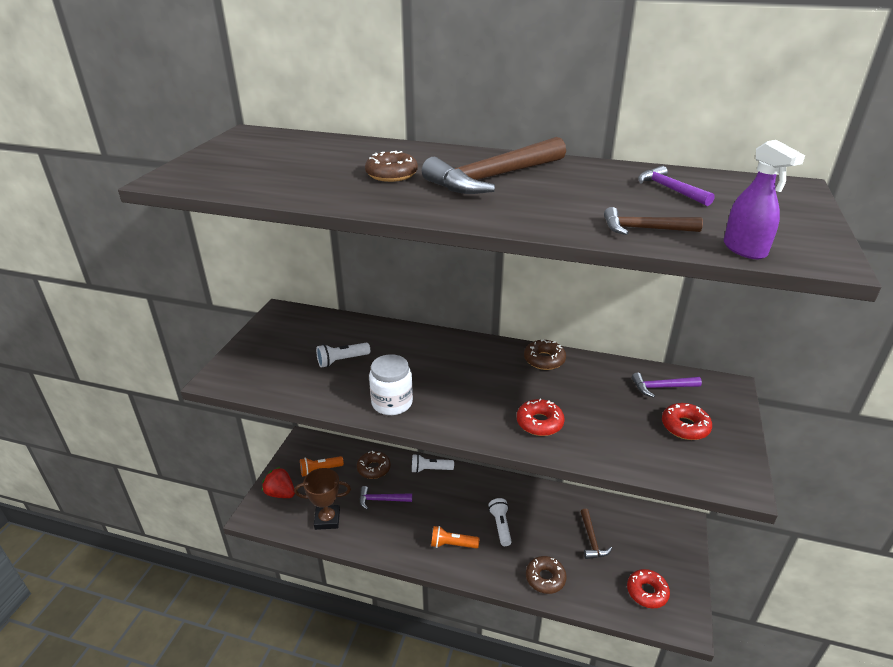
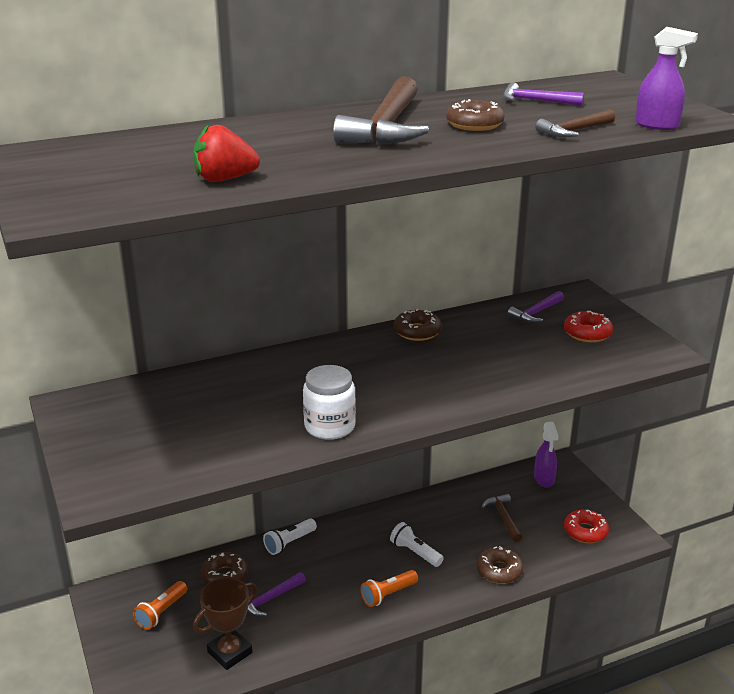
camera: 40 degrees left, 5 degrees down
(280, 493) = (139, 662): red strawberry -> red strawberry (224, 179)
(342, 360) = (220, 416): white flashlight -> none
(391, 174) = (289, 147): brown donut -> brown donut (474, 124)
(539, 423) = (481, 380): red donut -> none
(591, 539) = (503, 518): brown hammer -> brown hammer turned 150 degrees counterclockwise
(657, 528) = (544, 479): none -> purple spray bottle

